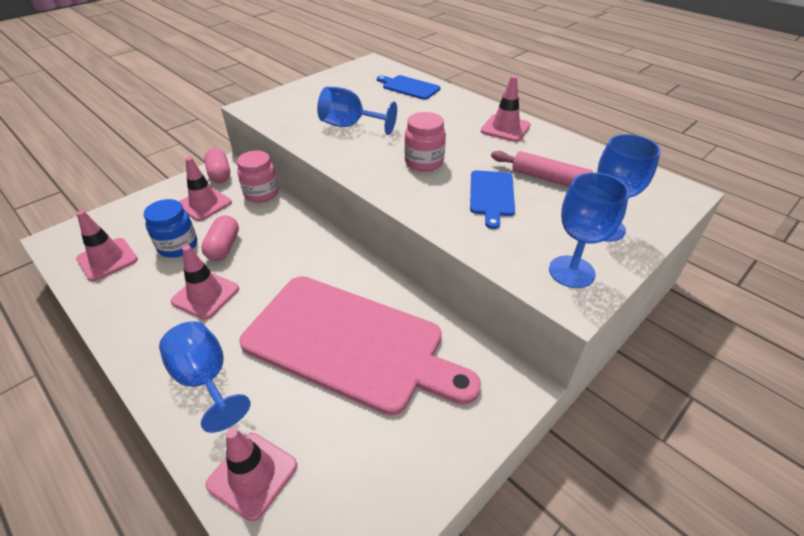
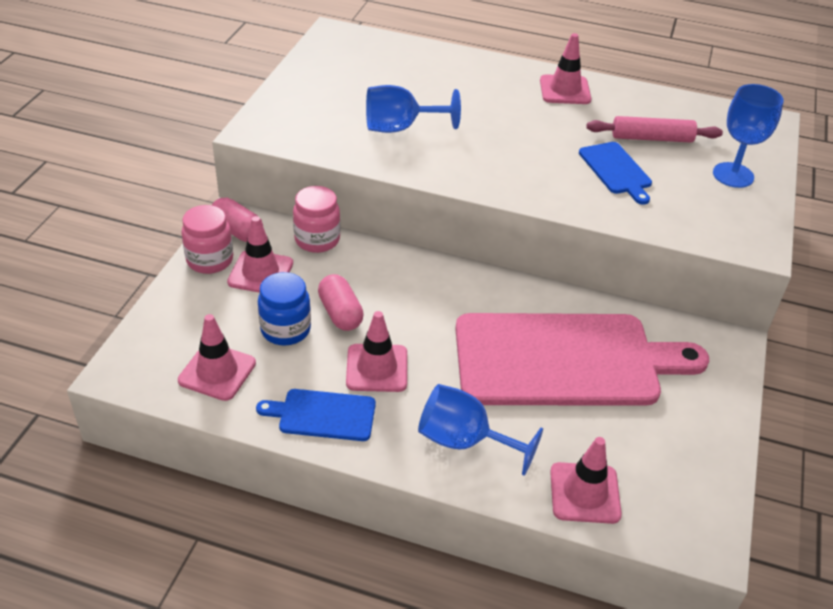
camera: 30 degrees left, 0 degrees up
(409, 87) = (415, 60): blue cutting board -> blue cutting board (323, 415)
(424, 162) = (521, 152): pink jar -> pink jar (210, 260)
(571, 272) = (738, 223): blue goblet -> none

